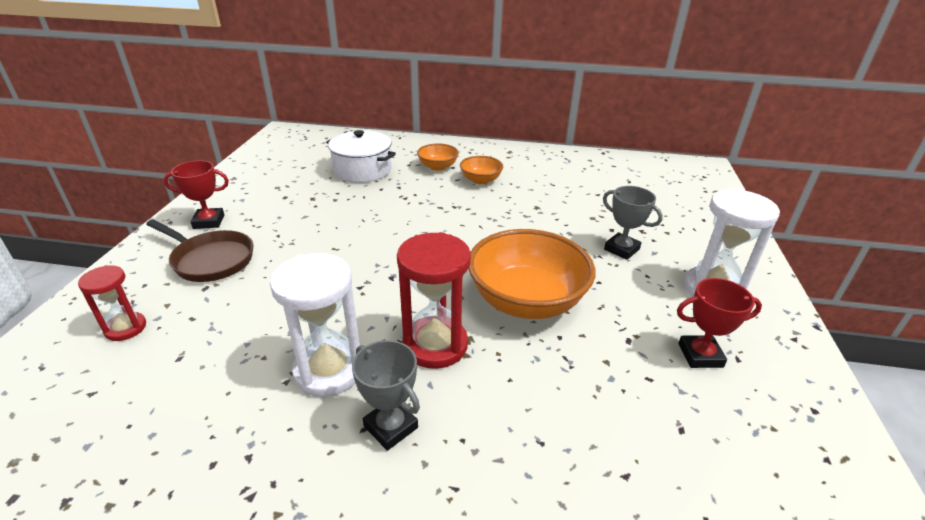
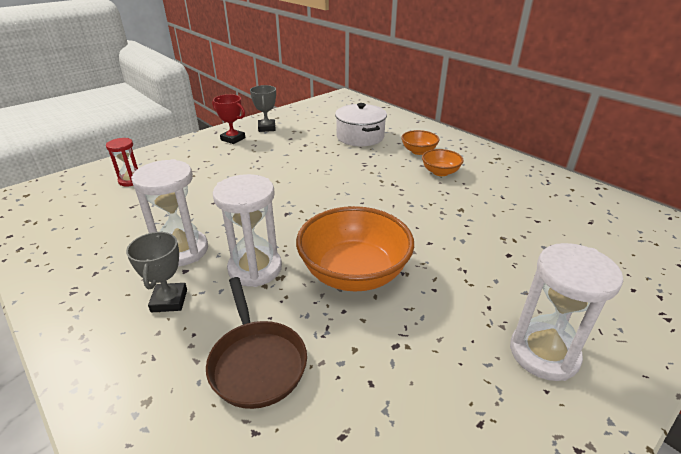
camera: 40 degrees right, 0 degrees up
(210, 260) = (207, 161): brown pan -> brown pan (256, 362)
(435, 345) = (255, 269): red hourglass -> white hourglass
(621, 249) = (494, 274): grey trophy -> grey trophy (267, 128)
(700, 355) = (444, 396): red trophy -> none

